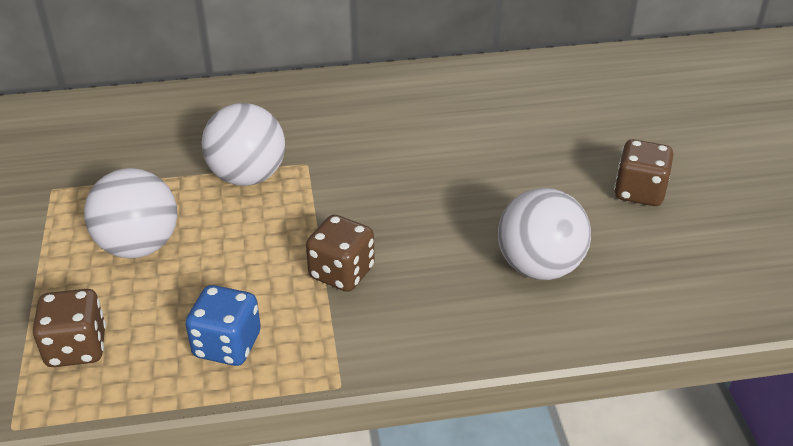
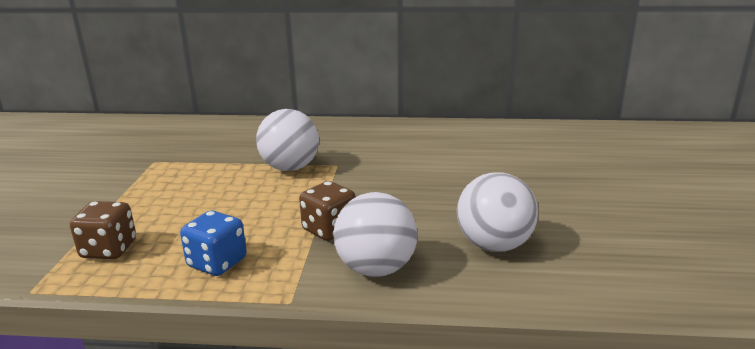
camera: 15 degrees right, 15 degrees down
(139, 246) = (191, 197): white ball -> white ball (376, 268)
(639, 192) = (599, 207): brown dice -> none

